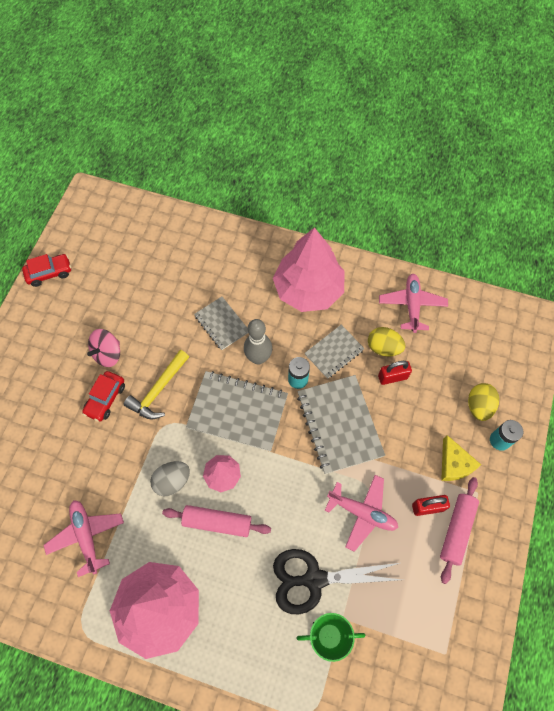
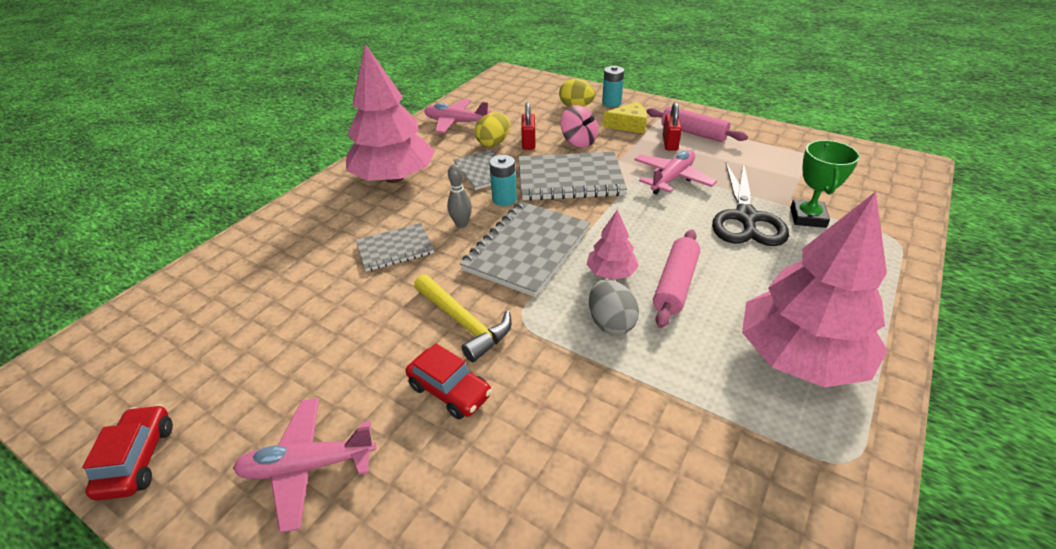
camera: 75 degrees left, 25 degrees down
(86, 536) = (689, 440): pink plane -> pink plane (308, 466)
(108, 354) = (369, 379): pink spinning top -> pink spinning top (578, 141)
(258, 358) = (461, 224): grey bowling pin -> grey bowling pin, size x0.65

